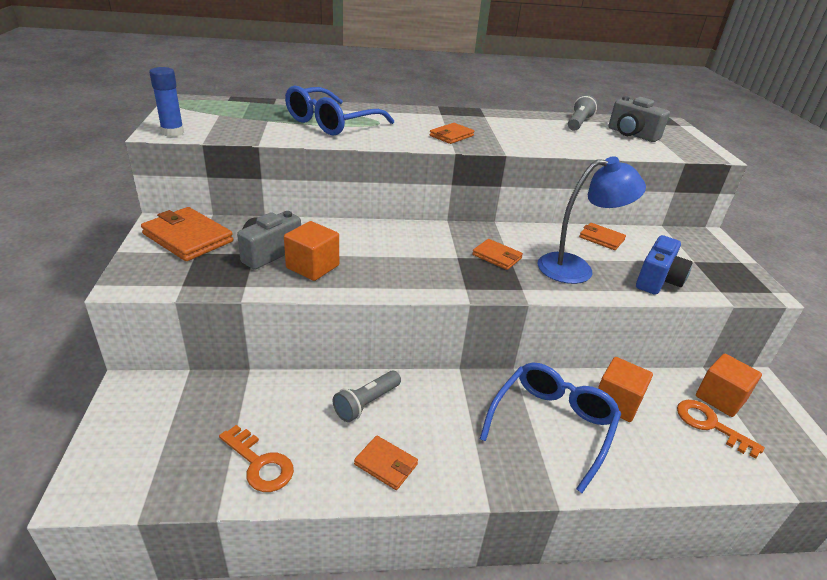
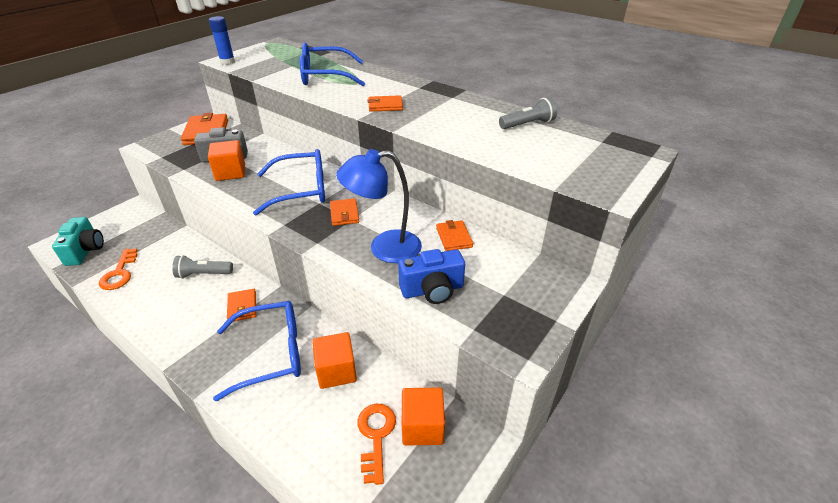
camera: 45 degrees right, 5 degrees up
(153, 471) = (85, 250): none -> turquoise camera
(385, 464) = (160, 311): orange wallet -> orange wallet (242, 307)
(421, 253) = (301, 190): none -> blue glasses
(576, 268) = (384, 248): blue lamp -> blue lamp turned 135 degrees clockwise
(632, 134) = (560, 149): grey camera -> none

